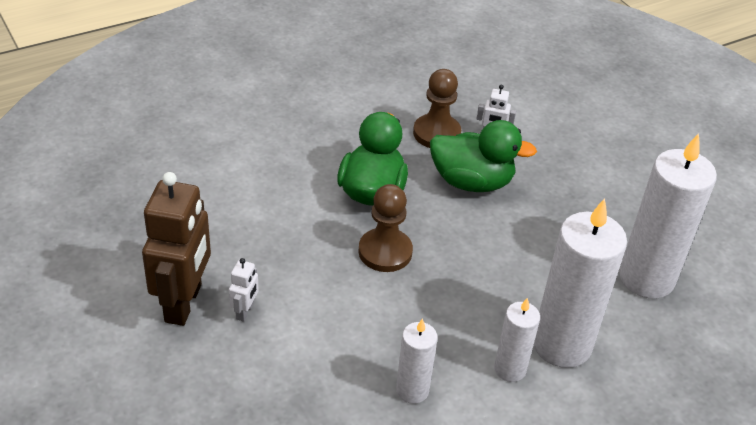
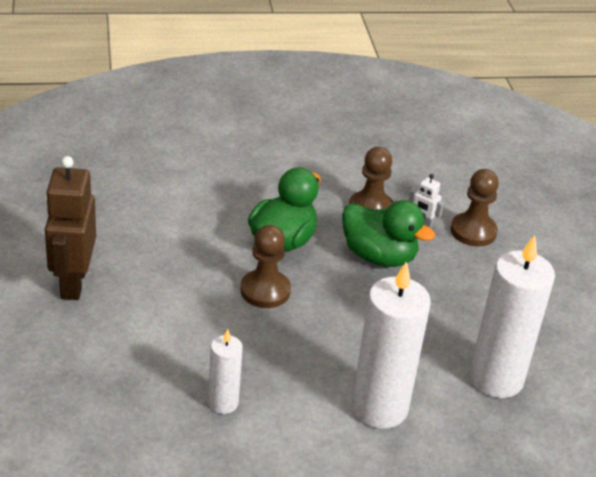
camera: 20 degrees right, 5 degrees down
(184, 303) = (73, 283): brown robot -> brown robot turned 150 degrees clockwise
(245, 311) = (118, 303): white robot -> none
(510, 369) = (319, 413): white candle -> none
(542, 131) = (473, 231): none -> brown pawn

